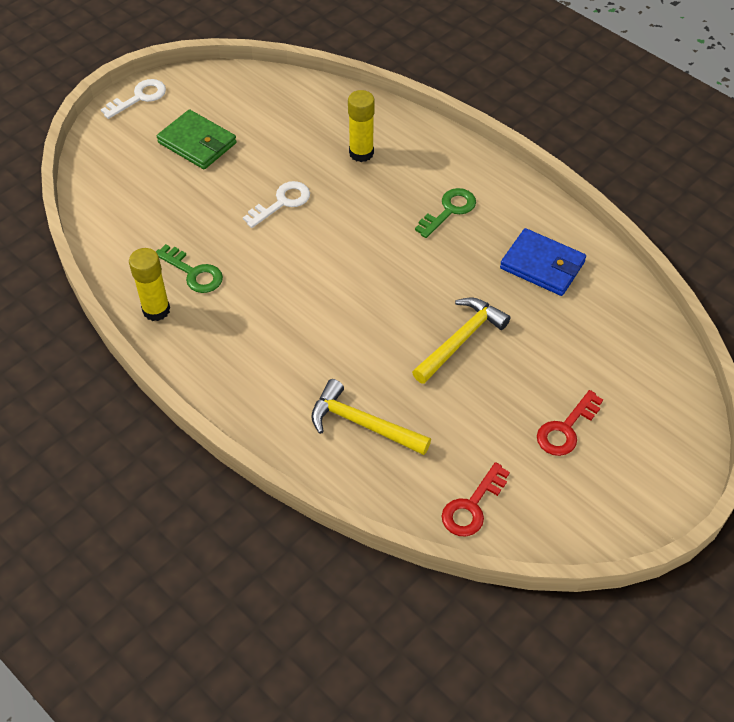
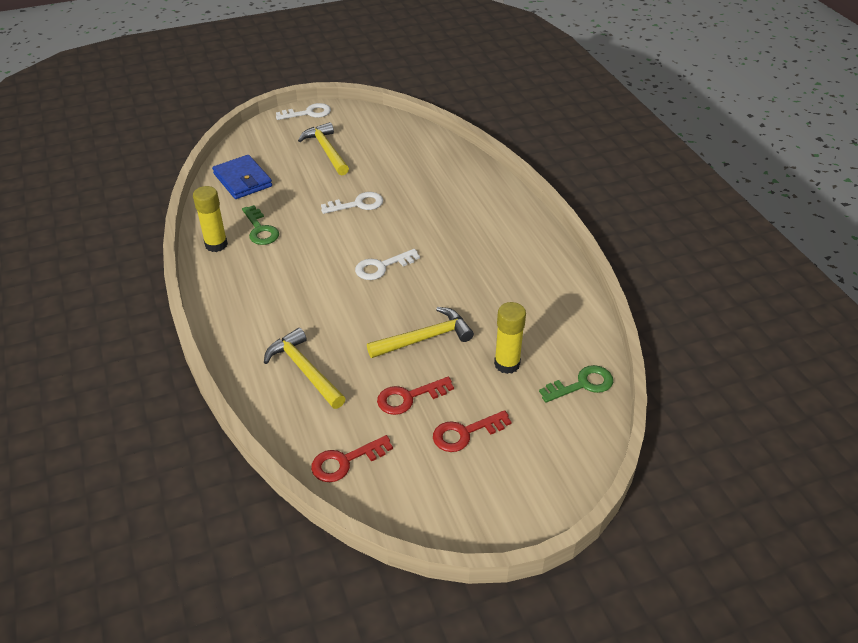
camera: 25 degrees right, 10 degrees down
(197, 143) = (326, 150): green wallet -> yellow hammer
(361, 153) = (441, 189): yellow glue stick -> yellow glue stick (507, 364)
(361, 272) = (382, 267): none -> white key
(449, 210) = (481, 247): green key -> green key (582, 384)
(488, 412) = (409, 397): none -> red key
(542, 265) = (530, 307): blue wallet -> blue wallet (242, 180)

